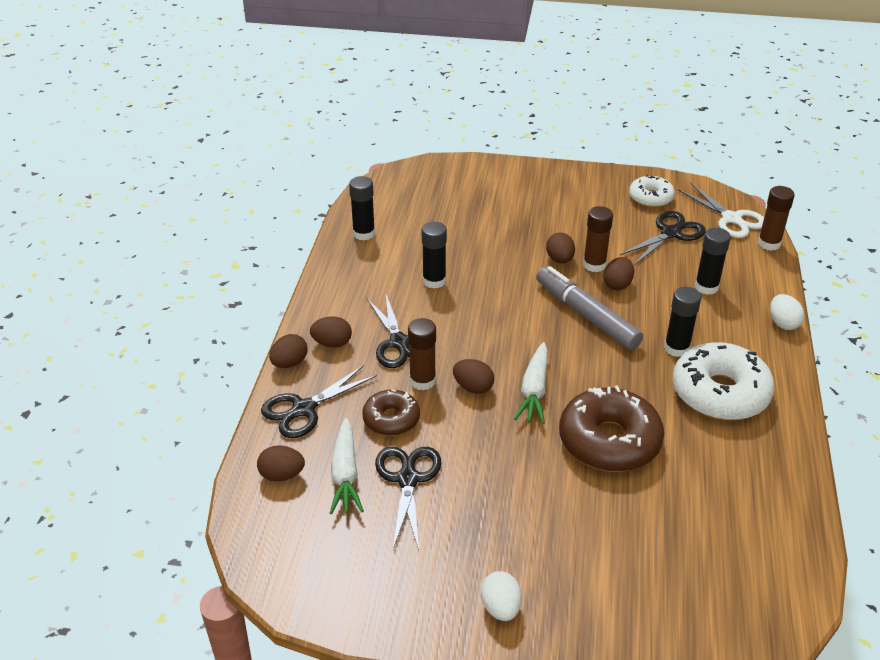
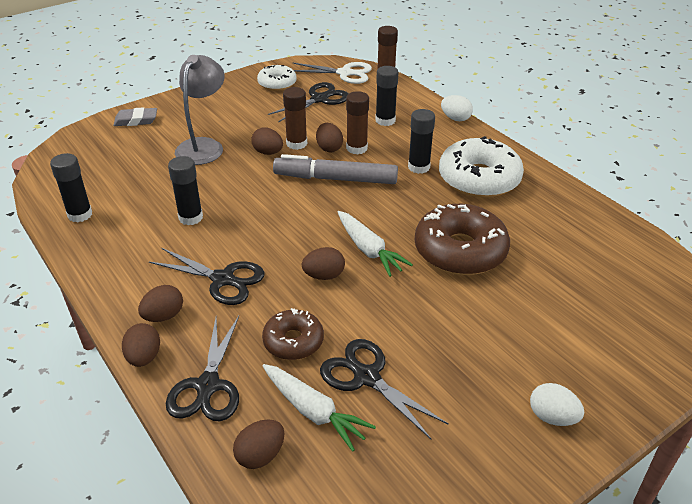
camera: 45 degrees left, 0 degrees up
(422, 381) = (279, 296): brown glue stick -> brown glue stick (356, 148)
(489, 174) = (136, 120): none -> grey eraser
(515, 225) = (204, 146): none -> grey lamp
(670, 233) = (319, 99): black scissors -> black scissors turned 45 degrees clockwise

